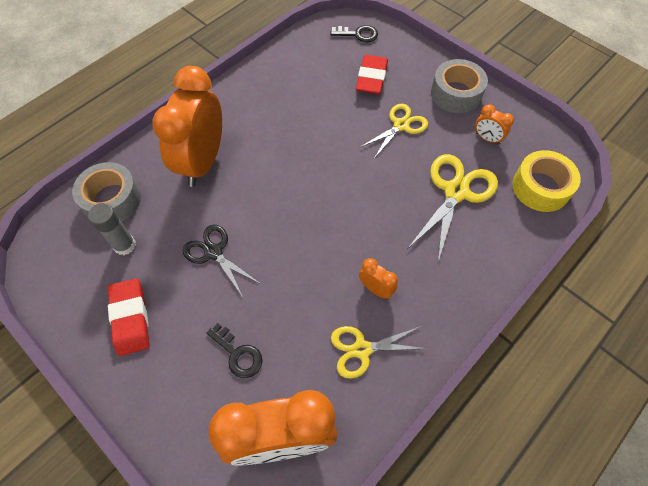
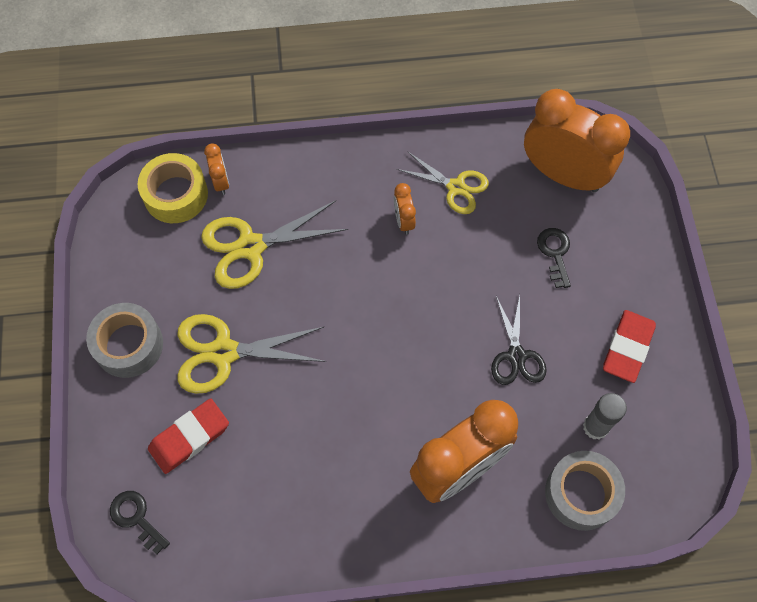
camera: 140 degrees left, 5 degrees up
(401, 125) = (223, 352): yellow scissors -> yellow scissors, size x1.53
(487, 138) = (161, 273): orange clock -> orange clock (221, 182)

